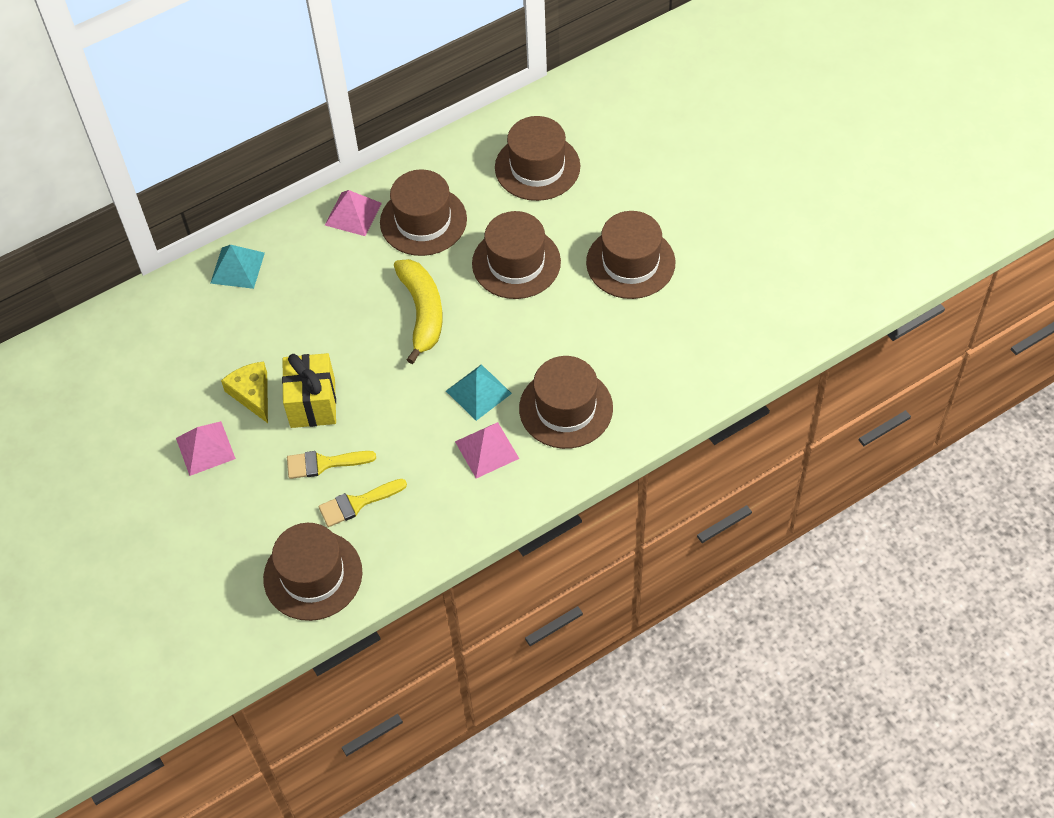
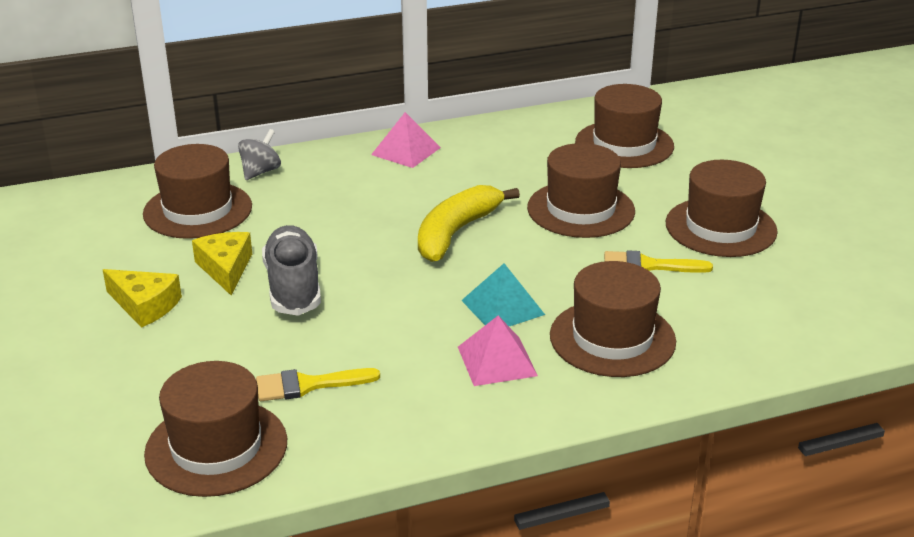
camera: 10 degrees right, 25 degrees down
(205, 448) = (145, 305): pink pyramid -> yellow cheese
(237, 267) = (260, 172): turquoise pyramid -> grey spinning top
(312, 403) = (293, 287): yellow gift -> grey shoe
(324, 463) = (282, 341): yellow brush -> yellow brush (648, 266)
(422, 312) = (456, 232): yellow banana -> yellow banana turned 150 degrees counterclockwise
(423, 221) = (482, 165): brown hat -> brown hat (198, 210)

